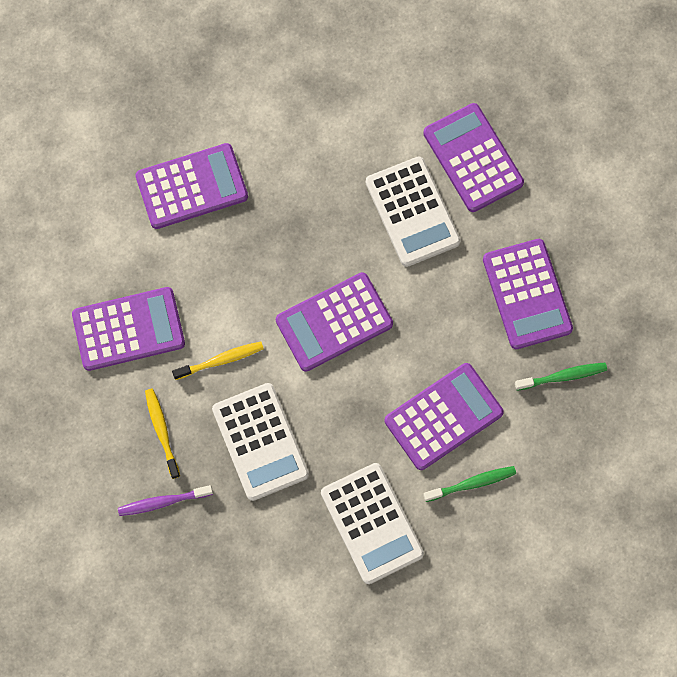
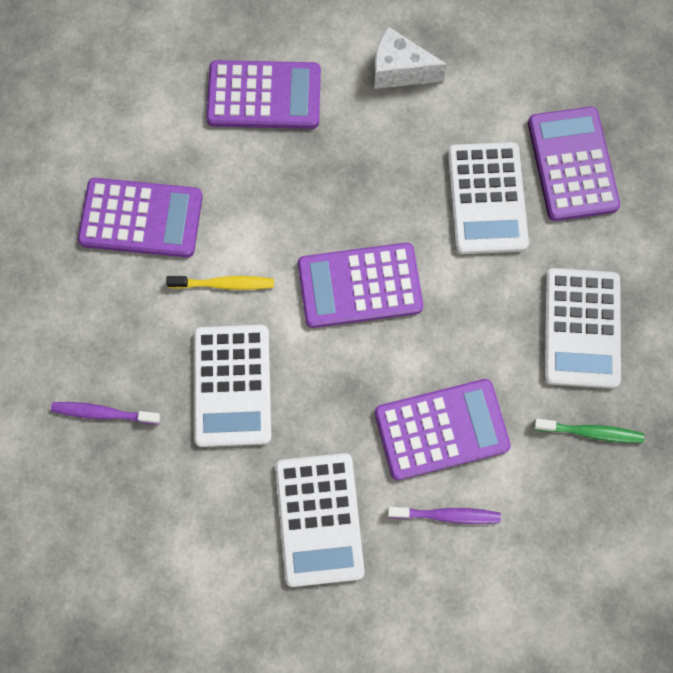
camera: 20 degrees right, 0 degrees up
(162, 431) = (133, 337): yellow toothbrush -> none
(299, 125) = (399, 71): none -> white cheese
(472, 483) = (446, 515): green toothbrush -> purple toothbrush
(527, 294) = (581, 328): purple calculator -> white calculator

